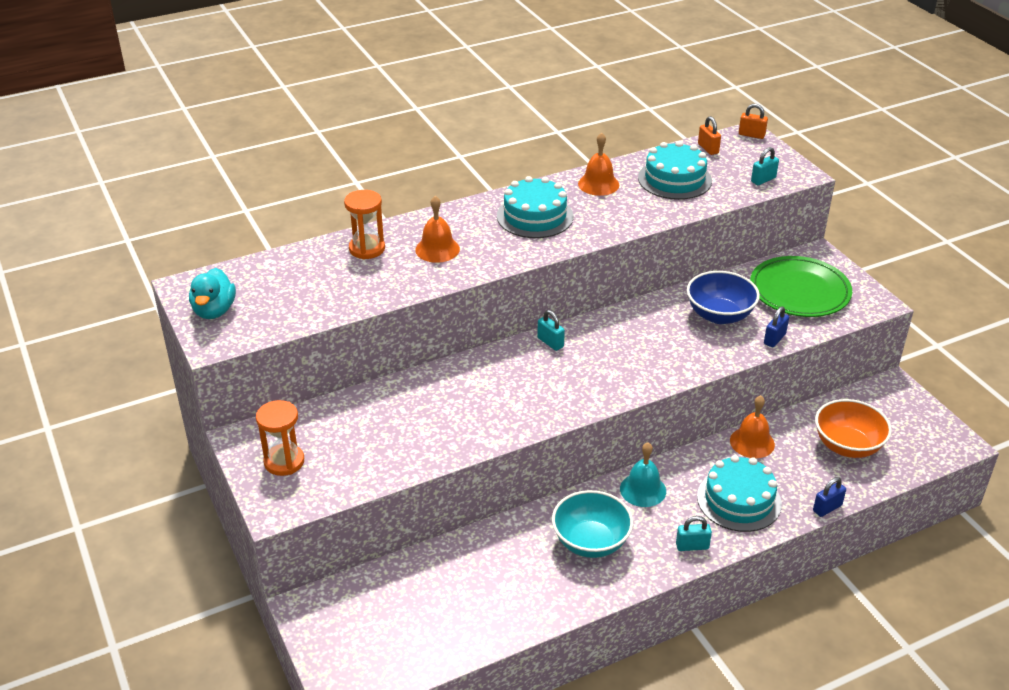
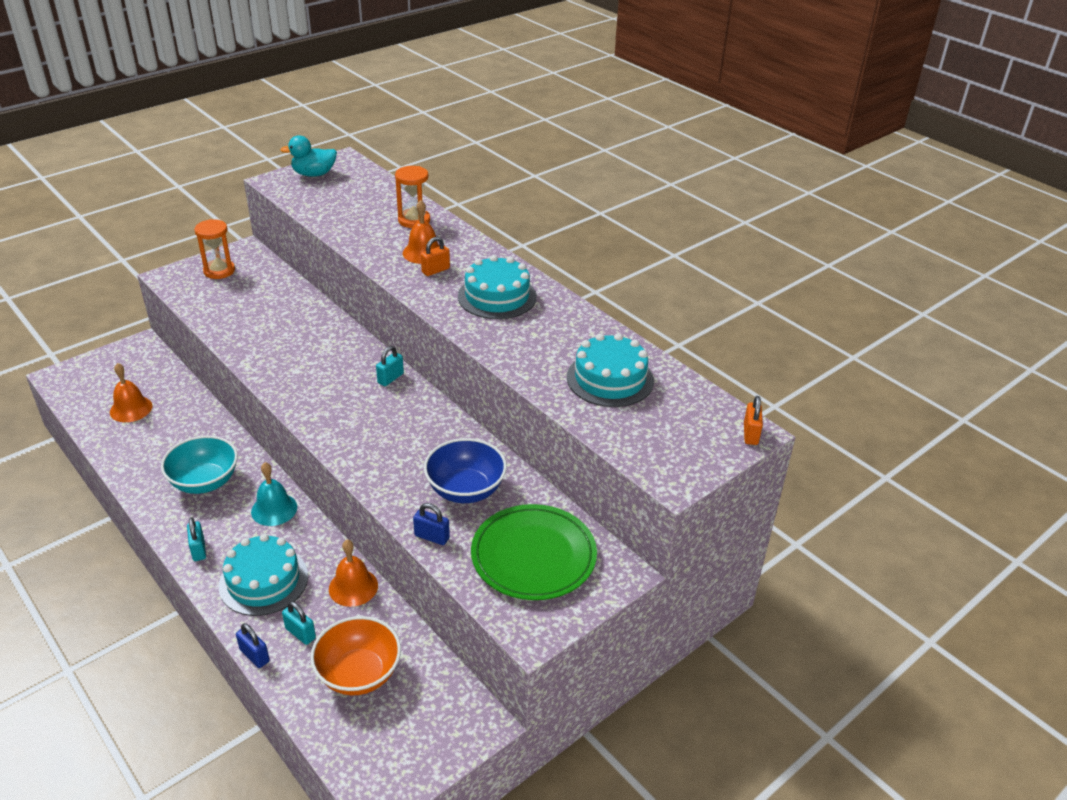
camera: 75 degrees right, 0 degrees up
(598, 184) = (575, 328): orange bell -> orange bell (131, 409)
(708, 148) = (694, 400): orange padlock -> orange padlock (435, 270)
(763, 180) = (642, 448): turquoise padlock -> turquoise padlock (300, 633)

